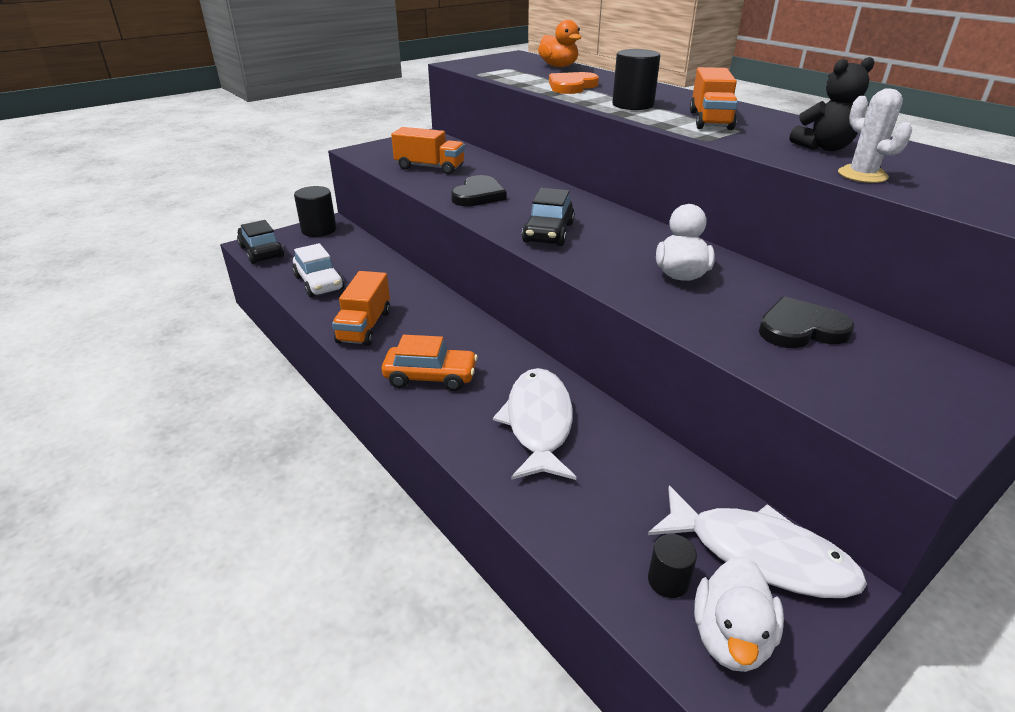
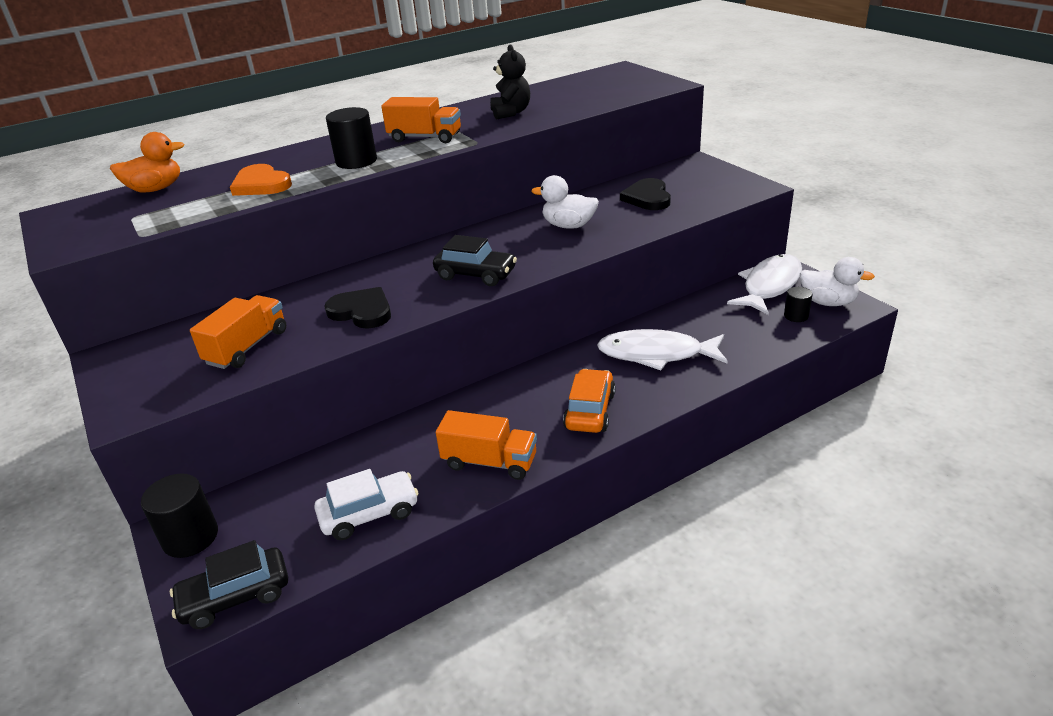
camera: 80 degrees left, 0 degrees up
(862, 175) = (569, 110): white cactus -> none

